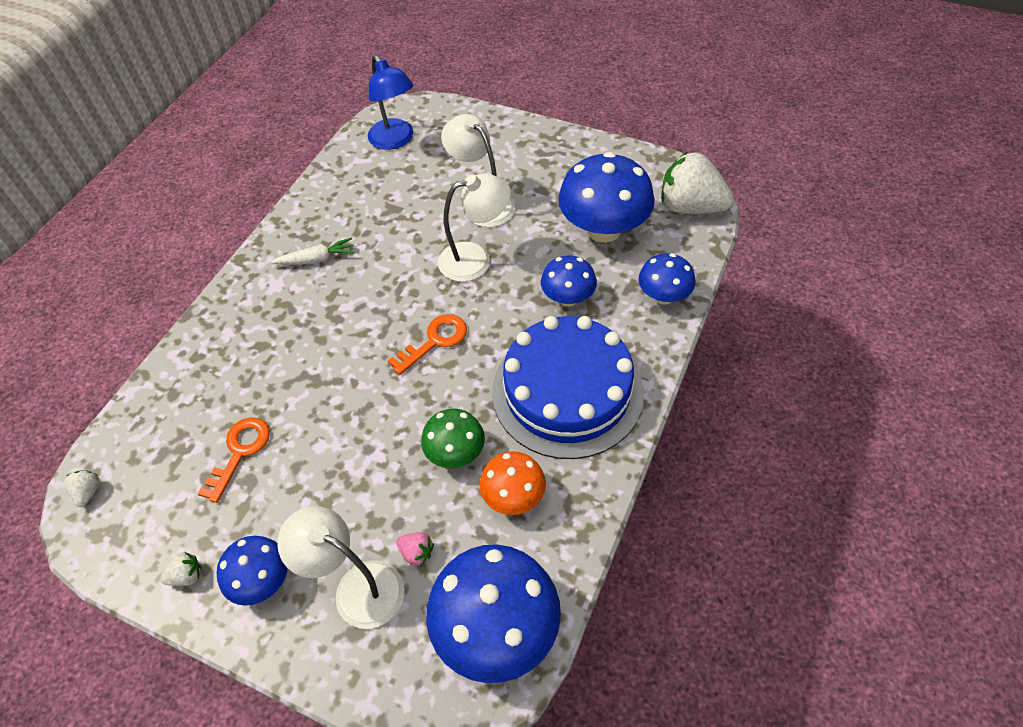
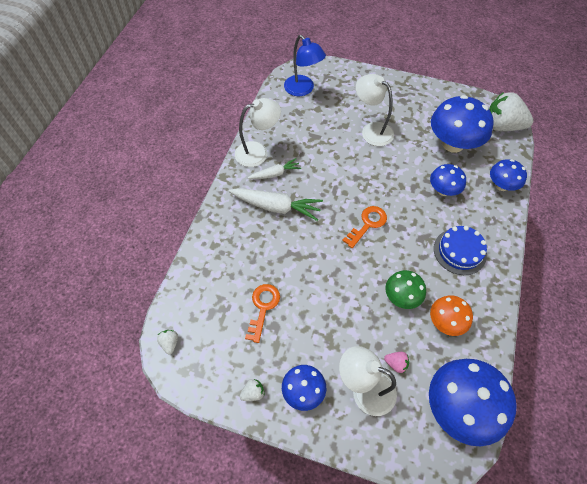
camera: 10 degrees left, 5 degrees up
(304, 307) = (276, 207): none -> white carrot
(476, 259) = (378, 168): white lamp -> white lamp (258, 152)
(567, 391) = (459, 251): blue cake -> blue cake, size x0.55

